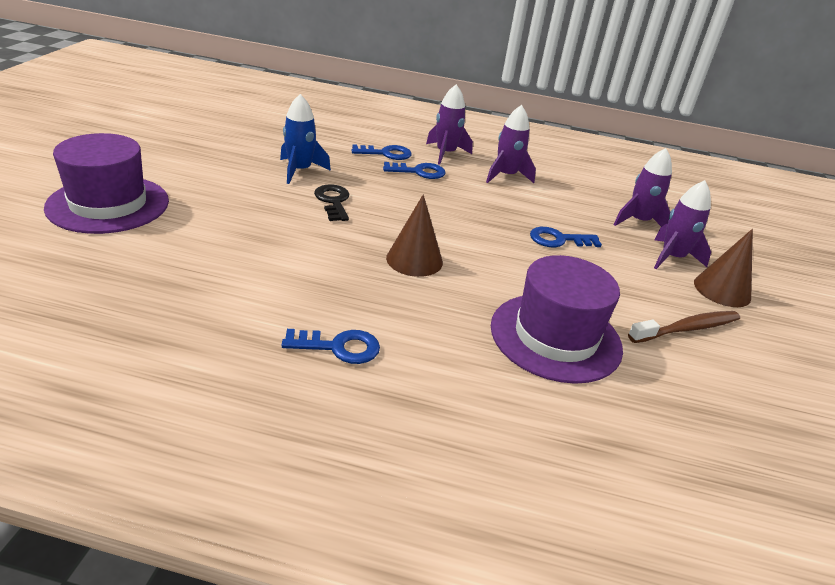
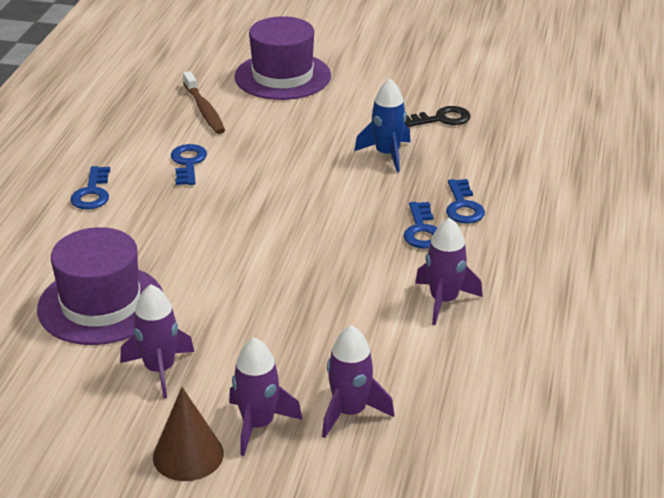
camera: 95 degrees right, 0 degrees up
(333, 201) = (324, 178): black key -> black key (441, 119)
(414, 260) = (221, 227): brown cone -> none
(445, 153) = (489, 252): purple rocket -> purple rocket (159, 370)
(559, 240) = (282, 329): blue key -> blue key (188, 163)
(687, 329) = (111, 401): brown toothbrush -> brown toothbrush (204, 110)

